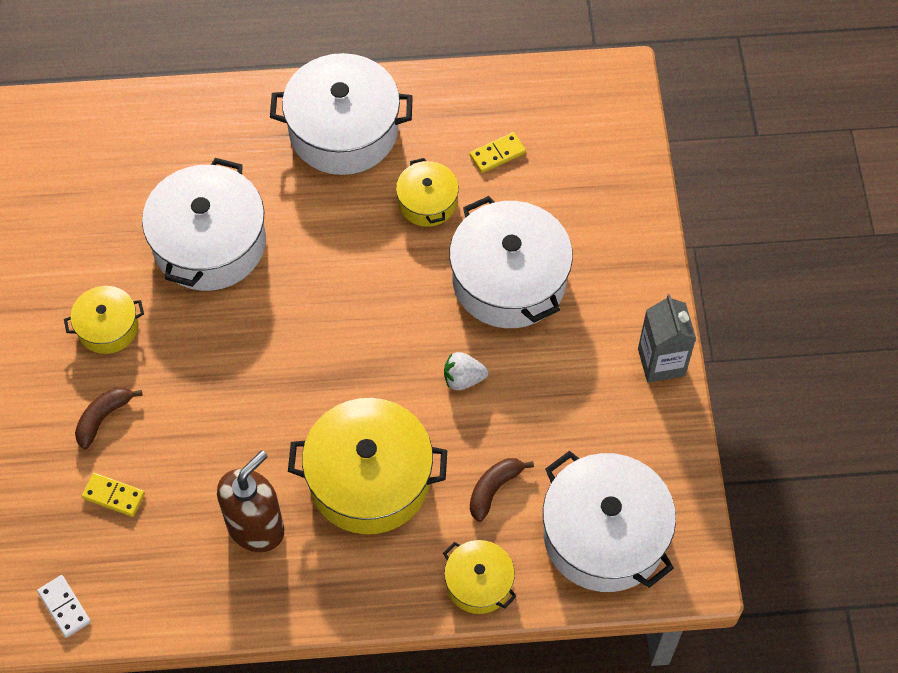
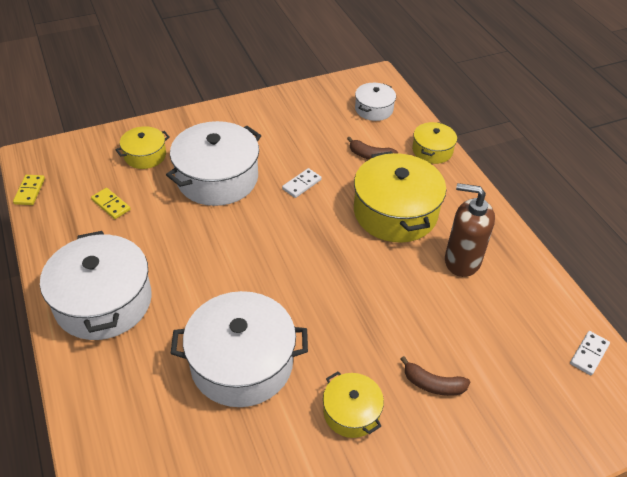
camera: 110 degrees left, 15 degrees down
(113, 496) = (490, 353): yellow domino -> yellow domino (30, 191)
(427, 202) = (163, 233): yellow pot -> yellow pot (145, 155)
(463, 379) = (302, 184): white strawberry -> white domino
(604, 535) = (374, 109): white pot -> white pot, size x0.53
(661, 362) = (253, 105): grey carton -> none

